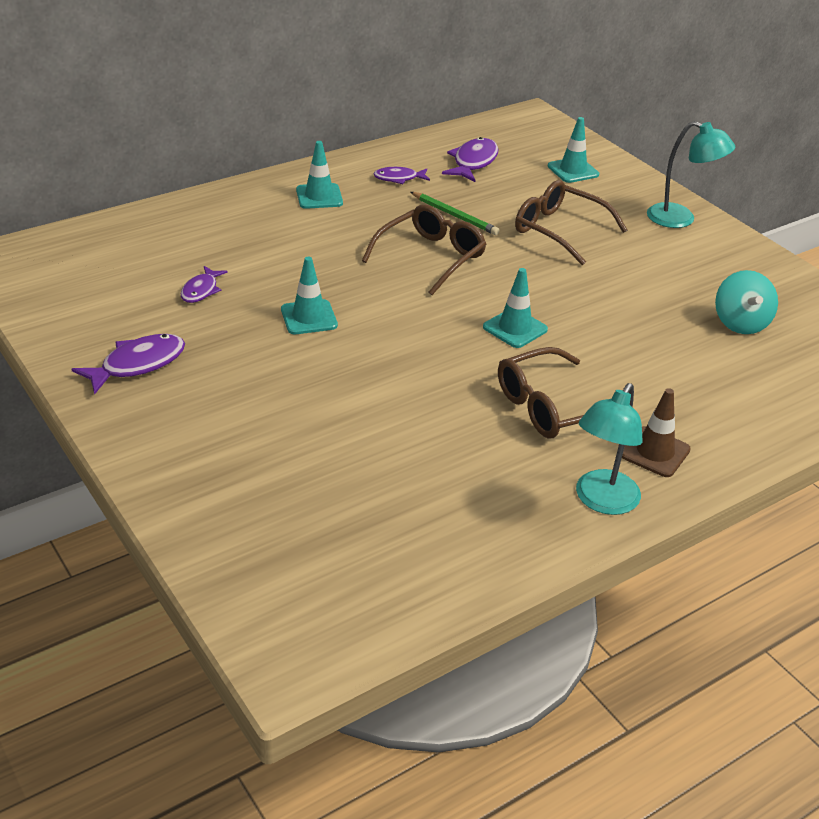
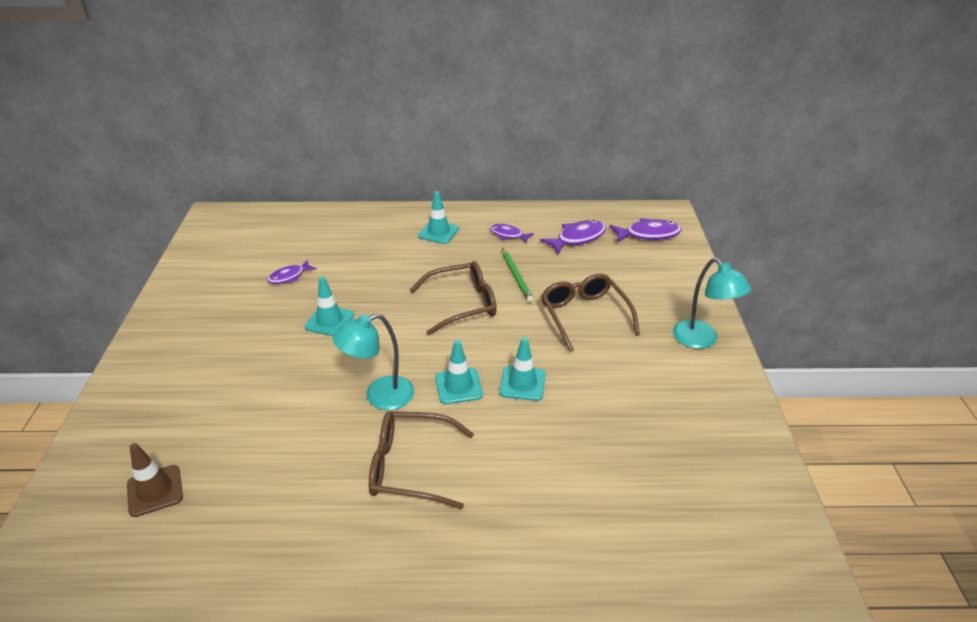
camera: 35 degrees right, 0 degrees up
(138, 364) = (195, 315): purple fish -> purple fish (648, 234)
(573, 170) = (651, 268): turquoise traffic cone -> turquoise traffic cone (522, 383)
(602, 501) = (354, 573): turquoise lamp -> turquoise lamp (380, 396)
(654, 452) = (446, 549): brown traffic cone -> brown traffic cone (155, 491)
(740, 323) = (654, 459): turquoise spinning top -> none

